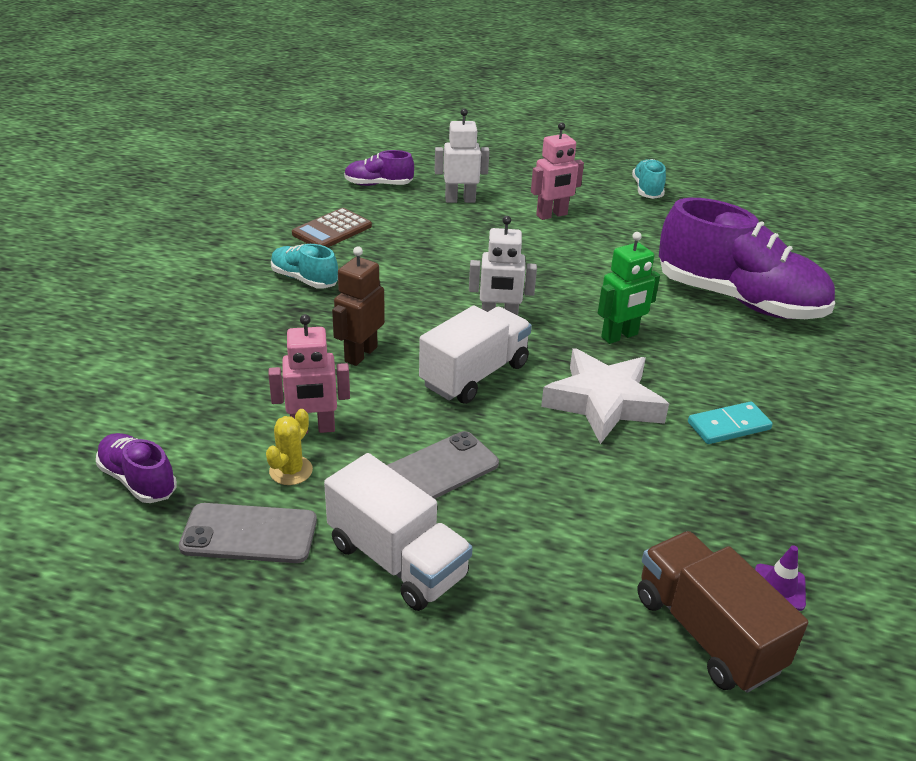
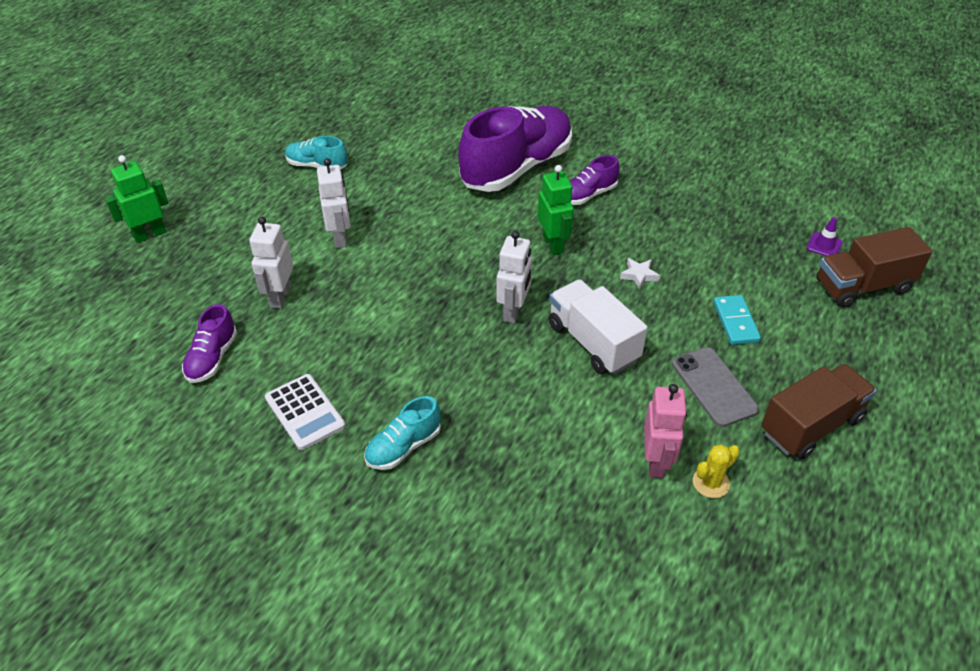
camera: 75 degrees left, 10 degrees up
(138, 480) = (720, 601): purple shoe -> purple shoe (588, 195)
(249, 534) = (786, 517): grey phone -> none
(291, 470) = (711, 483): yellow cactus -> yellow cactus turned 75 degrees counterclockwise
(332, 230) = (305, 412): brown calculator -> white calculator
(360, 354) = (549, 415): brown robot -> none
(397, 560) = (811, 425): white truck -> brown truck
(505, 138) = (150, 234): none -> green robot
(552, 215) = (340, 238): pink robot -> white robot
(603, 402) = (639, 275): white star -> white star, size x0.41
(729, 426) = (672, 220): turquoise domino -> turquoise domino (736, 322)

